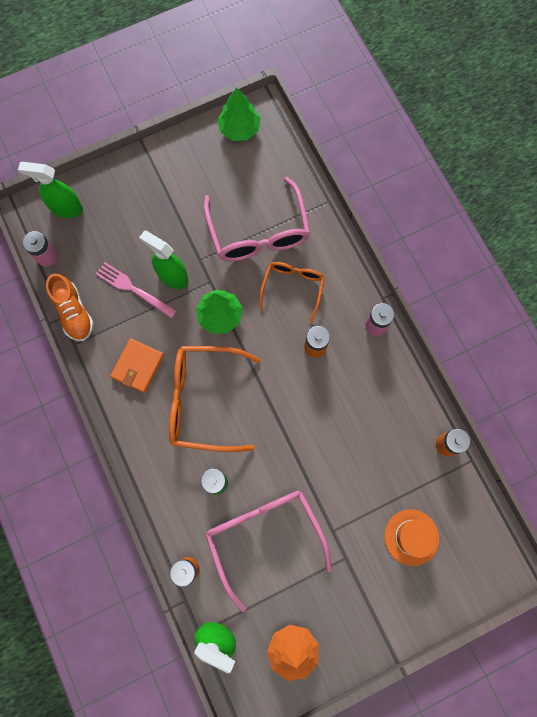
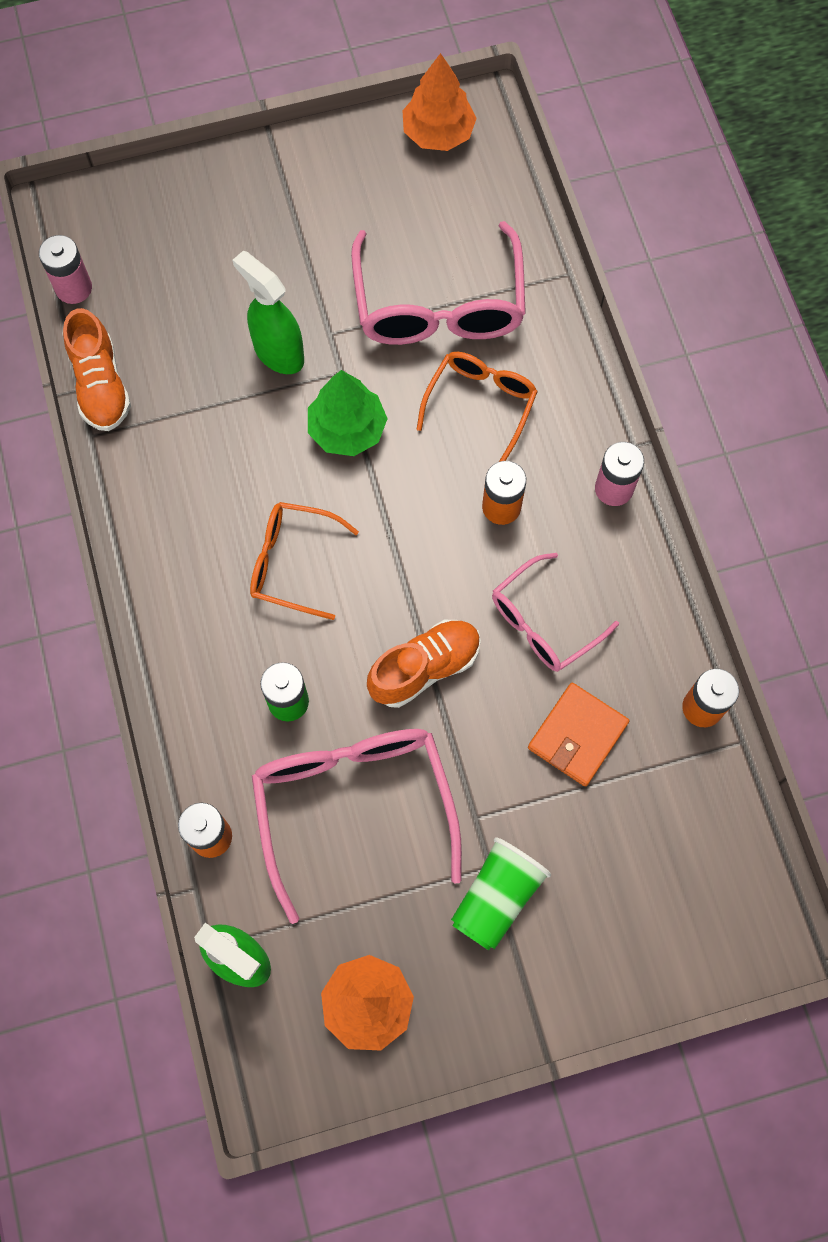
camera: 10 degrees right, 5 degrees down
(66, 208) = (121, 216): green spray bottle -> none
(133, 289) = (208, 363): pink fork -> none
(138, 366) = (191, 489): orange wallet -> orange wallet (577, 735)
(203, 400) = (292, 563): orange glasses -> orange glasses, size x0.60
(239, 128) = (438, 133): green tree -> orange tree
(289, 449) = (425, 668): none -> orange shoe
(350, 411) = (543, 623): none -> pink glasses
(353, 575) = (497, 897): none -> green cup
(411, 537) = (611, 852): orange hat -> none

